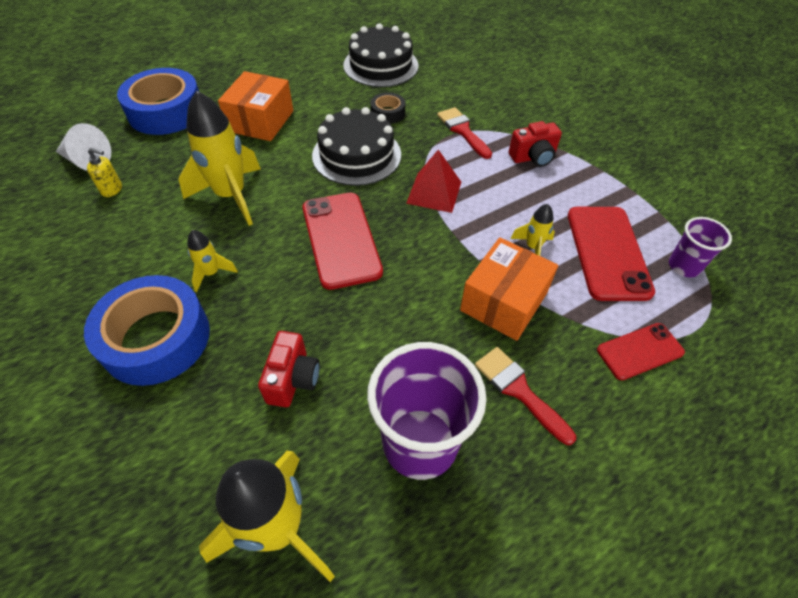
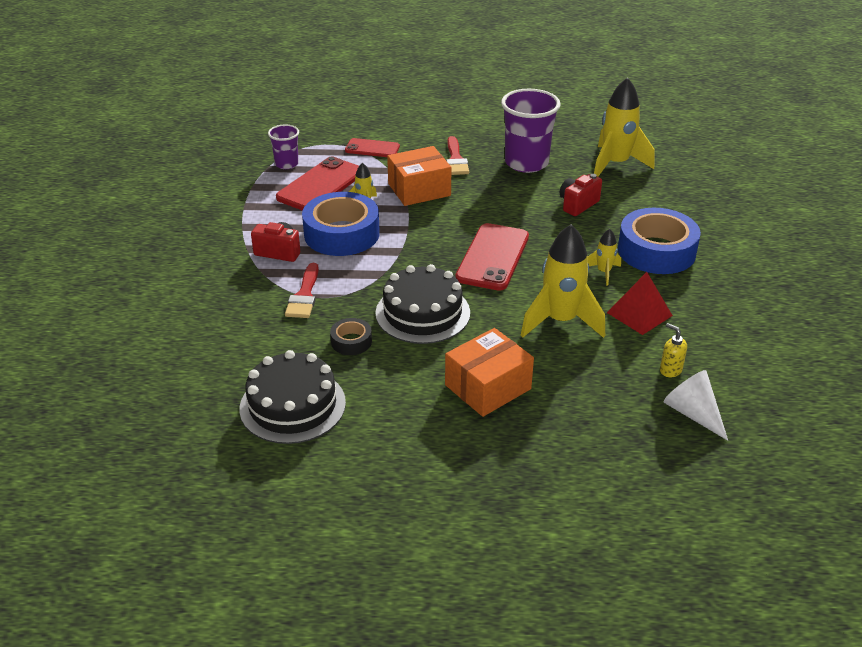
camera: 145 degrees left, 15 degrees down
(166, 112) = (588, 445): blue tape -> blue tape (342, 234)
(434, 192) = (390, 259): red pyramid -> red pyramid (639, 314)

